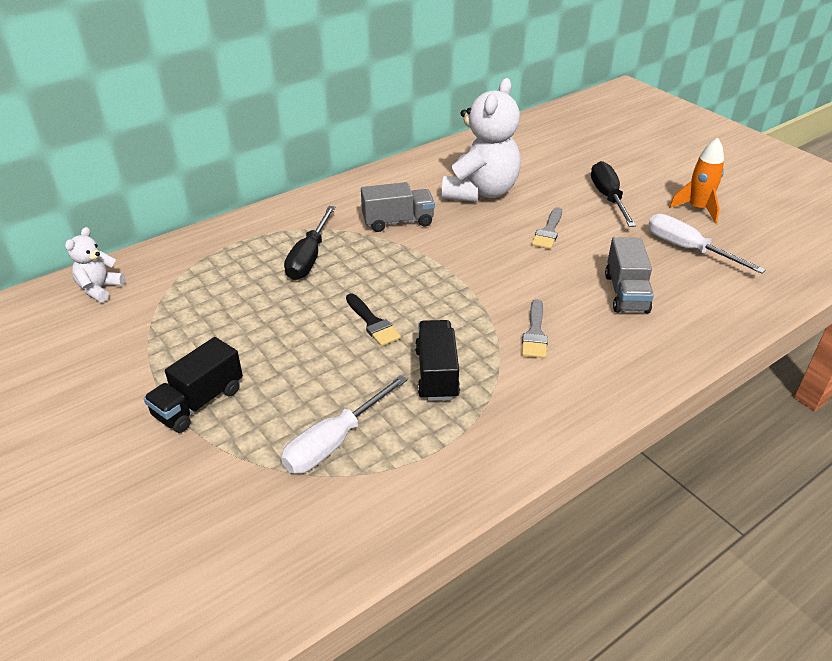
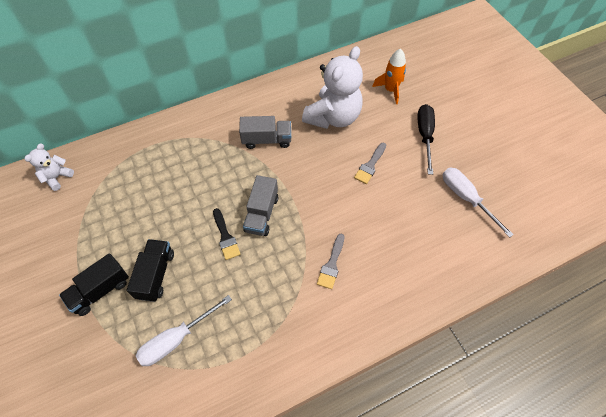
camera: 10 degrees right, 20 degrees up
(309, 257) = (198, 167): black screwdriver -> none
(436, 374) = (256, 291): black truck -> black truck (156, 275)
(626, 293) = (406, 236): grey truck -> grey truck (261, 214)
(697, 209) = (488, 157): orange rocket -> orange rocket (390, 90)

